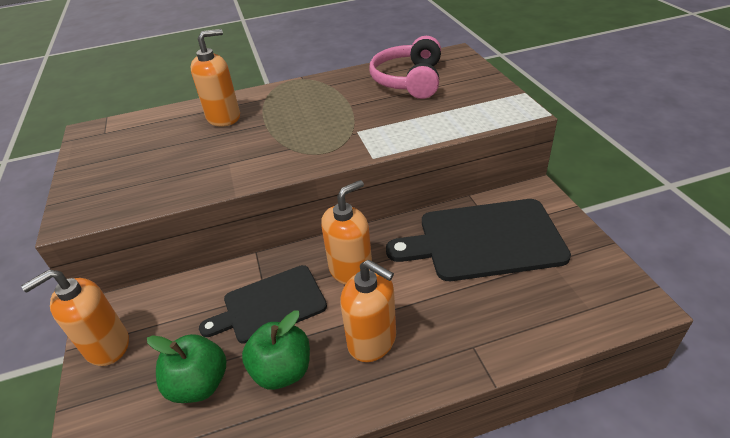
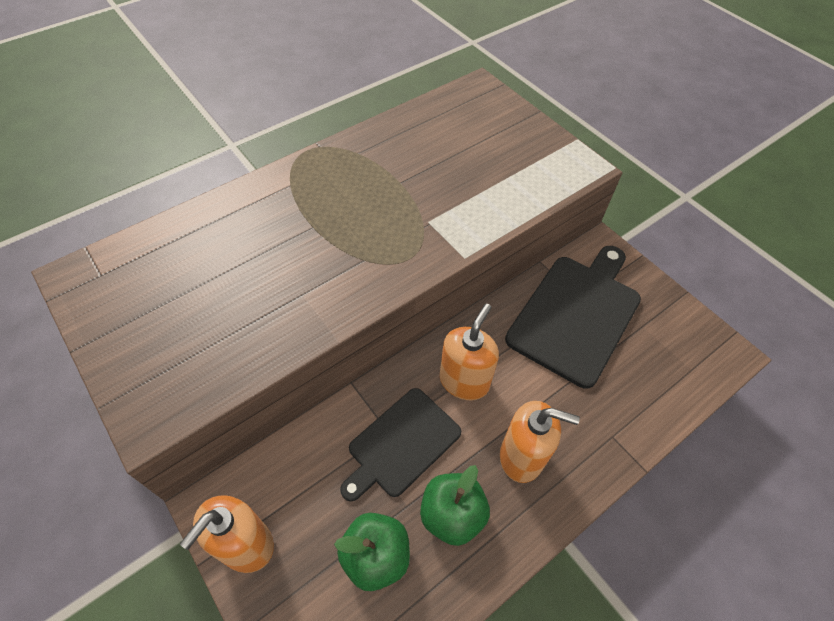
camera: 25 degrees left, 15 degrees up
(224, 117) = (254, 224): orange soap dispenser -> none
(409, 80) = (448, 135): pink headphones -> none
(484, 240) = (576, 314): black cutting board -> black cutting board turned 150 degrees clockwise

